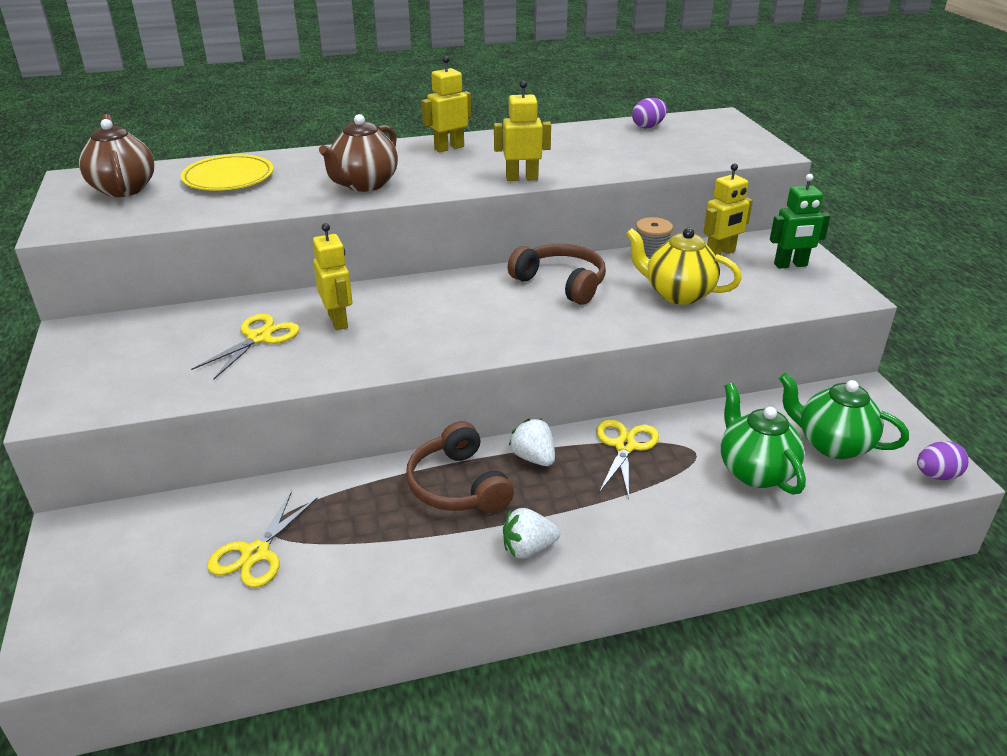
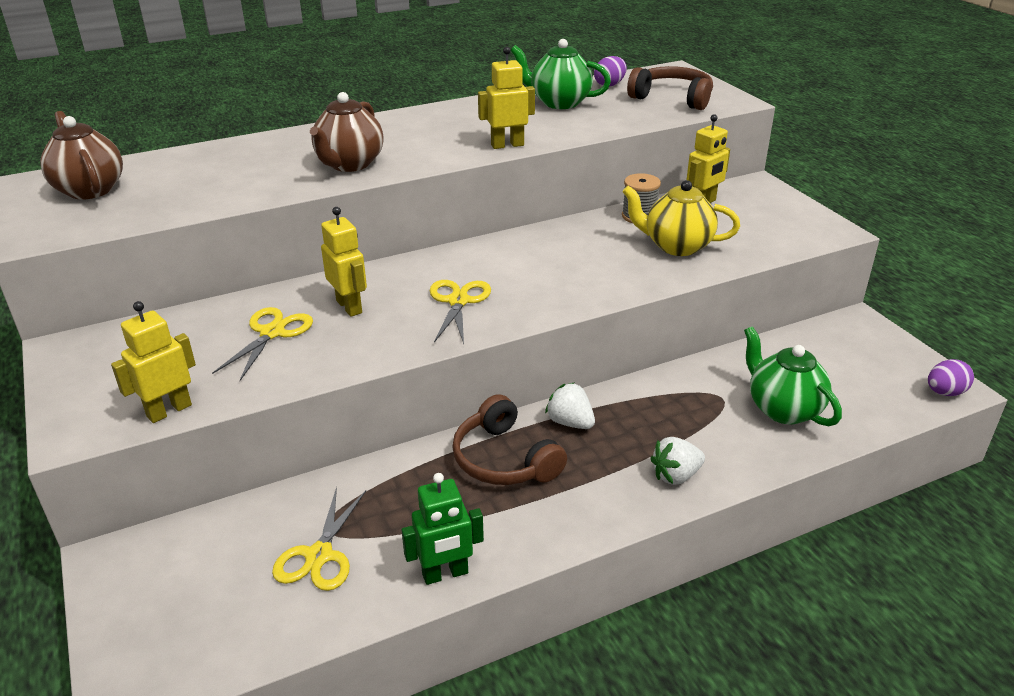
camera: 10 degrees left, 0 degrees up
(228, 177) = (201, 169): yellow plate -> none
(449, 148) = (421, 120): yellow robot -> yellow robot (169, 410)
(528, 549) = (594, 512): white strawberry -> white strawberry (676, 475)
(561, 283) = (561, 246): brown headphones -> brown headphones (672, 98)
(625, 446) = (654, 400): yellow scissors -> yellow scissors (458, 301)
(790, 265) = (771, 208): green robot -> green robot (445, 574)
(832, 444) = (844, 375): green teapot -> green teapot (559, 102)

